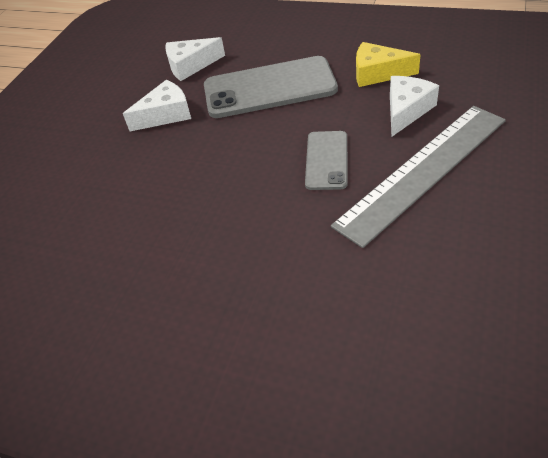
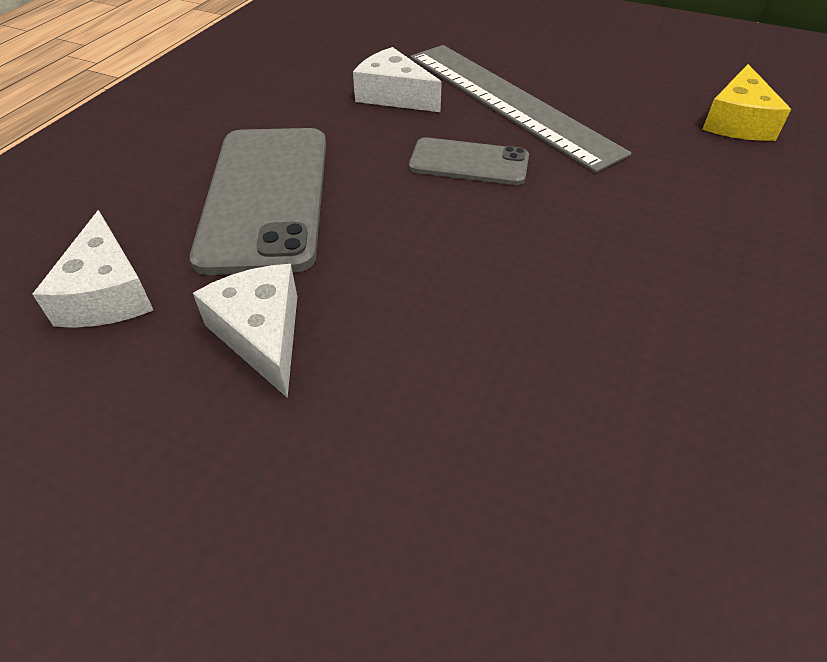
camera: 90 degrees left, 0 degrees up
(377, 73) = (300, 103): yellow cheese -> yellow cheese (737, 122)

